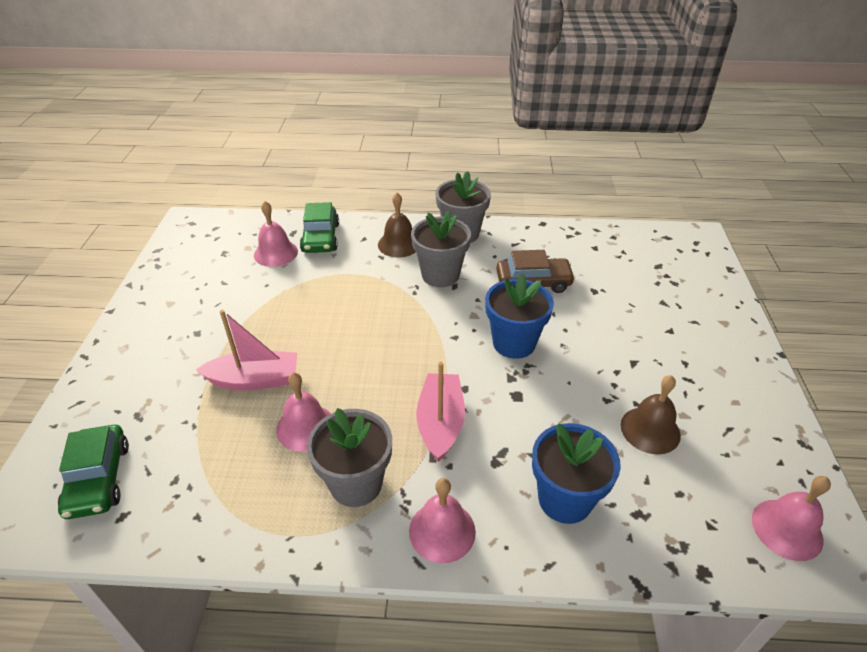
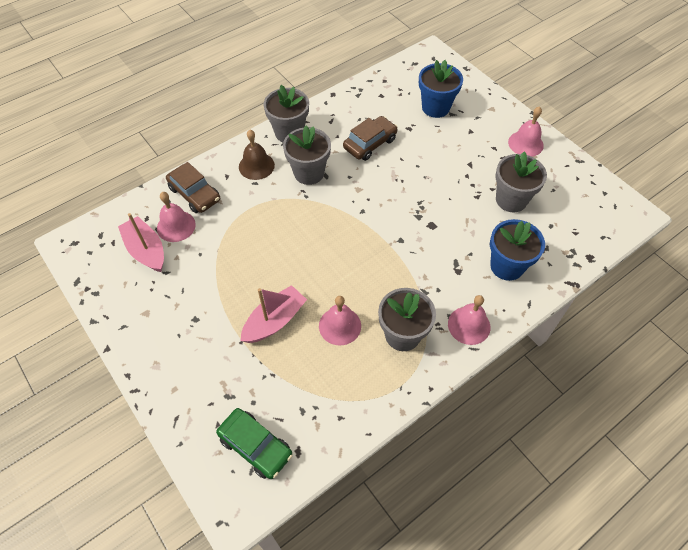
camera: 40 degrees left, 15 degrees up
(320, 238) = (195, 194): green car -> brown car
(440, 423) = (409, 269): pink boat -> pink boat (146, 250)
(514, 343) = (399, 193): blue flower pot -> blue flower pot (435, 107)
(650, 430) = (511, 200): brown bell -> grey flower pot
(787, 529) = (604, 211): pink bell -> pink bell (525, 143)

